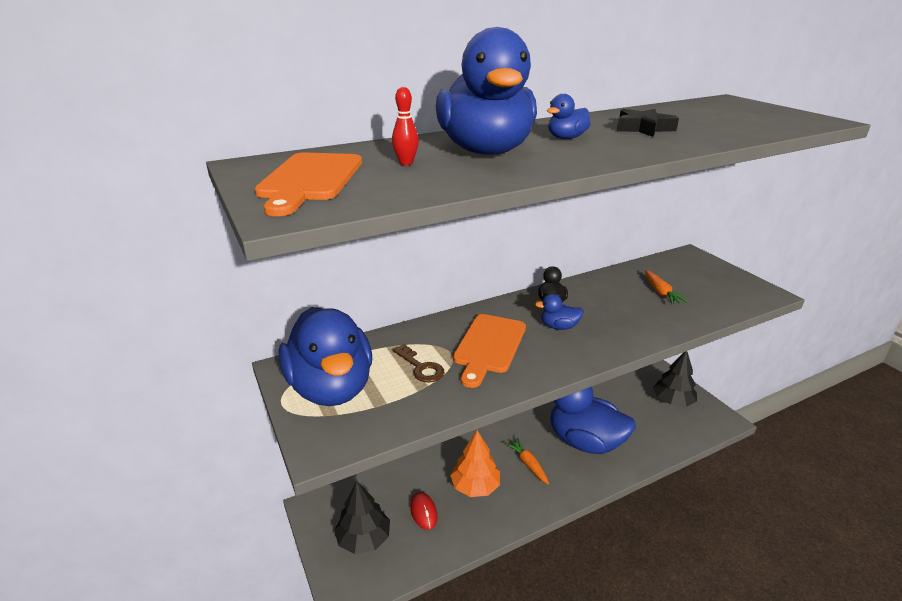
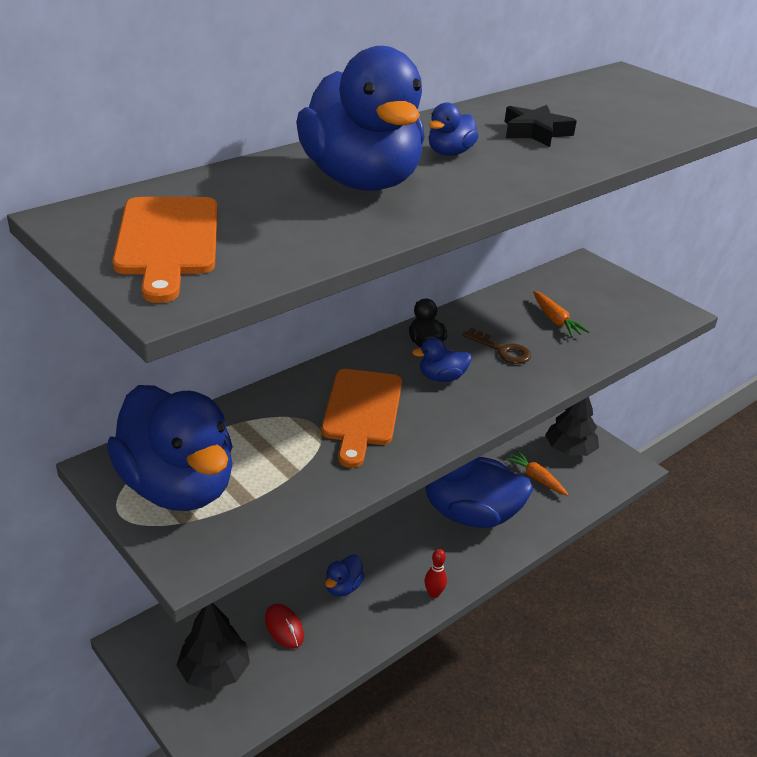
camera: 15 degrees left, 5 degrees up
(406, 163) = (272, 206): red bowling pin -> red bowling pin (434, 594)
(421, 367) = (284, 448): brown key -> brown key (502, 350)
(475, 486) = (343, 587): orange tree -> blue duck
(528, 464) = (404, 551): orange carrot -> orange carrot (536, 478)

